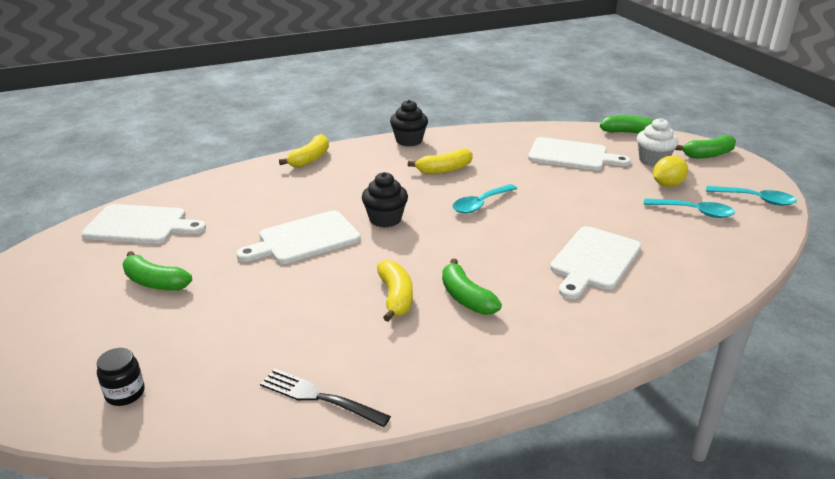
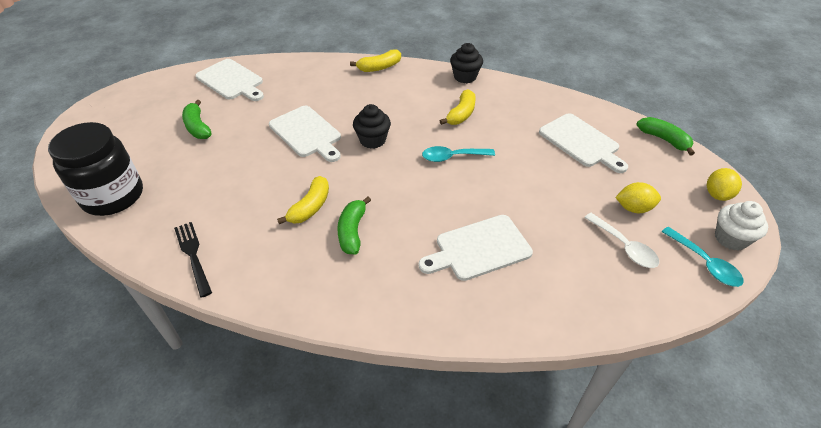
camera: 35 degrees right, 15 degrees up
(125, 393) = (113, 196): black jar -> black jar, size x2.43
(304, 239) = (307, 133): white cutting board -> white cutting board turned 135 degrees counterclockwise
(444, 170) = (461, 114): yellow banana -> yellow banana turned 75 degrees counterclockwise
(653, 160) = (651, 178): white cupcake -> white cupcake (730, 238)
(694, 212) = (624, 246): turquoise spoon -> white spoon
(708, 154) = (717, 194): green banana -> yellow lemon

